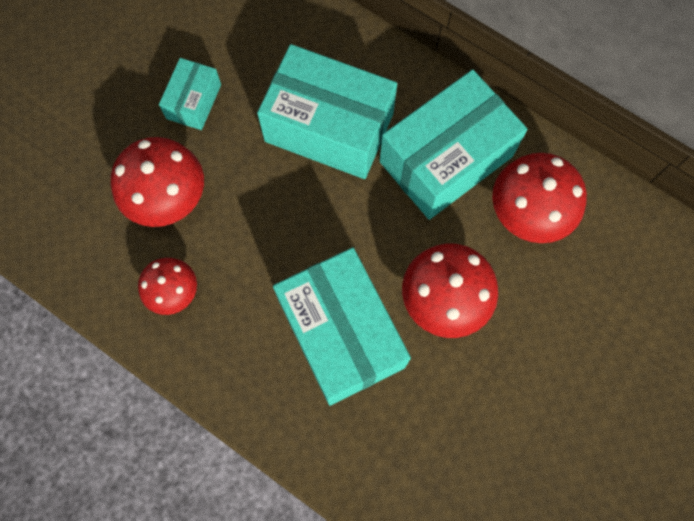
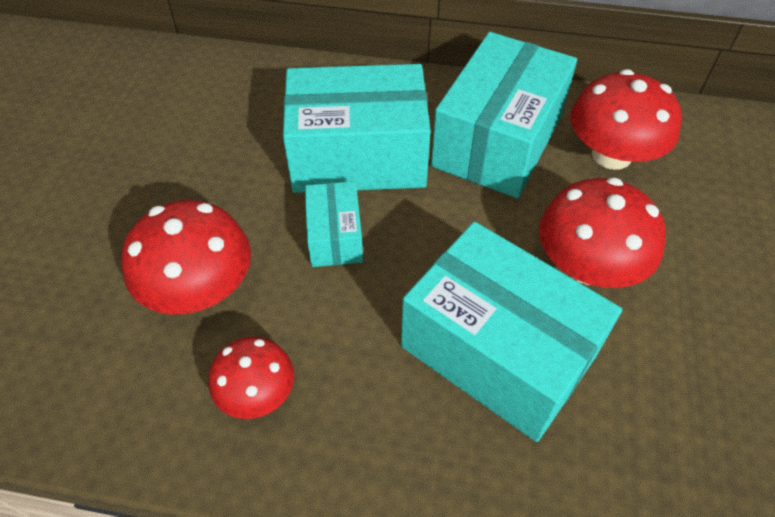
camera: 25 degrees left, 20 degrees down
(193, 101) = (190, 184): turquoise box -> turquoise box (335, 236)

